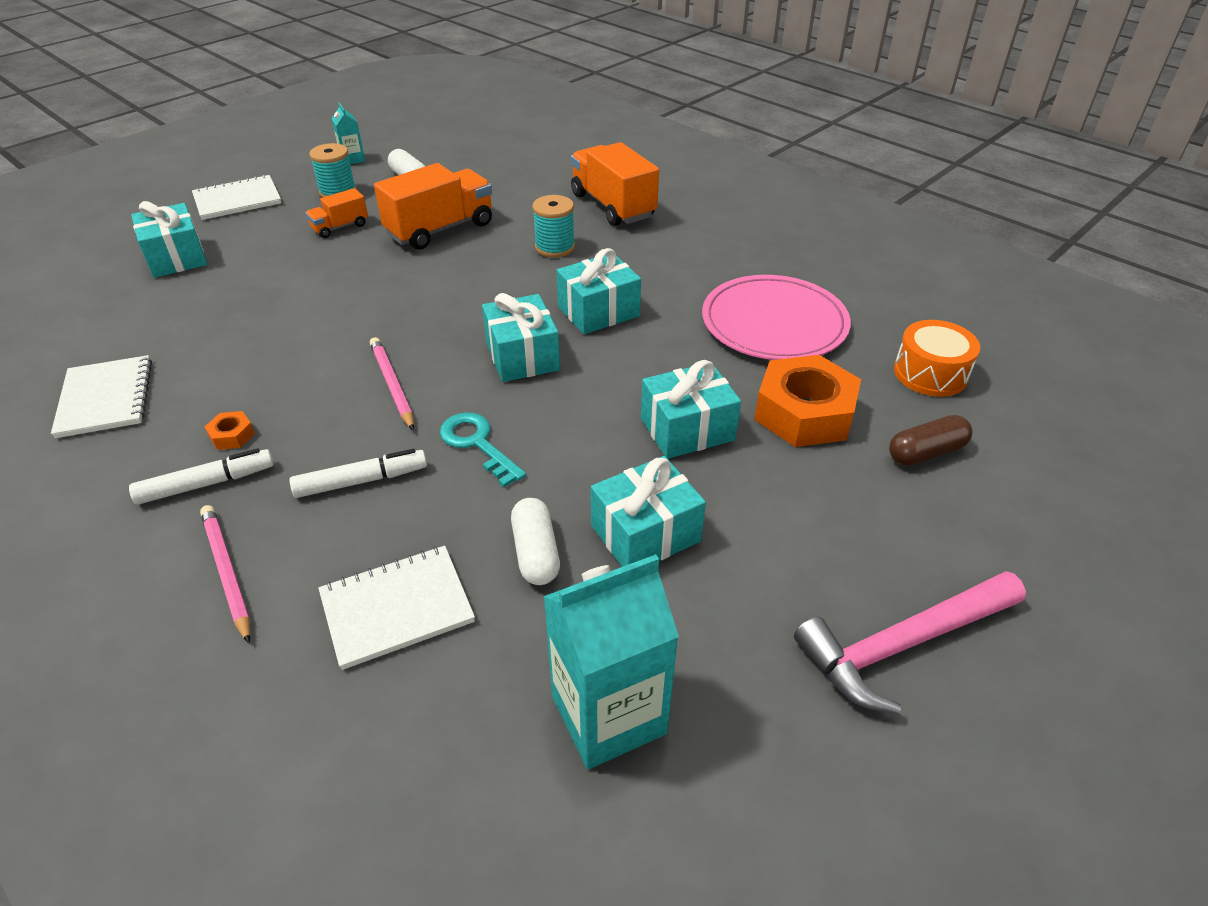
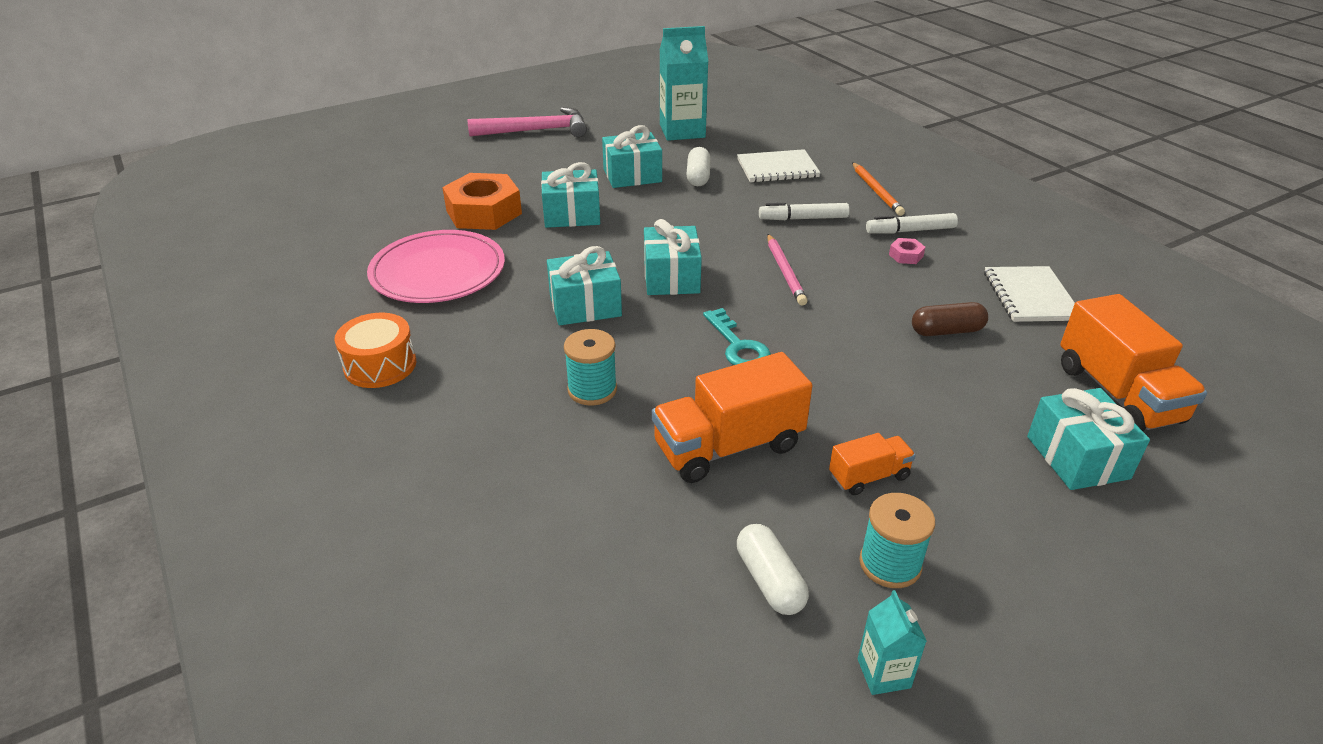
camera: 165 degrees left, 5 degrees down
(227, 572) = (876, 191): pink pencil -> orange pencil
(232, 435) = (906, 255): orange nut -> pink nut
(237, 200) = (1058, 577): white notebook -> none
(477, 444) = (722, 226): turquoise key -> turquoise key (738, 345)
(613, 206) = (481, 448): orange truck -> orange truck (1117, 394)
(926, 452) = (432, 184): brown capsule -> brown capsule (946, 331)
(930, 373) = (365, 221): orange drum -> orange drum (380, 365)

